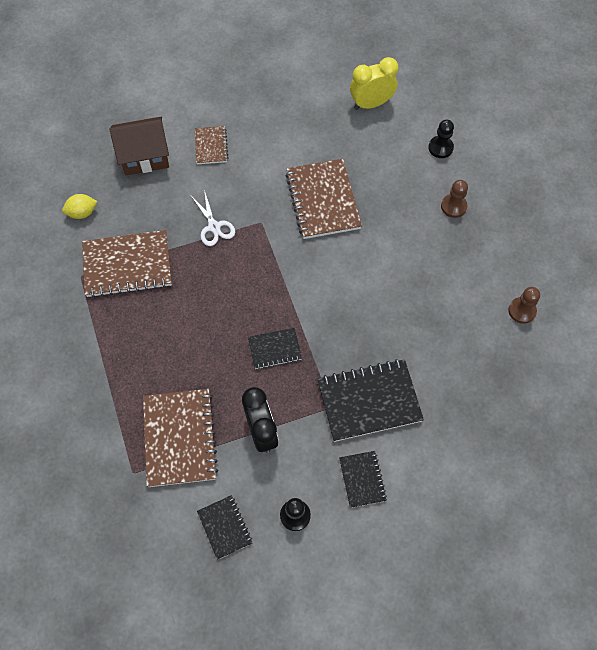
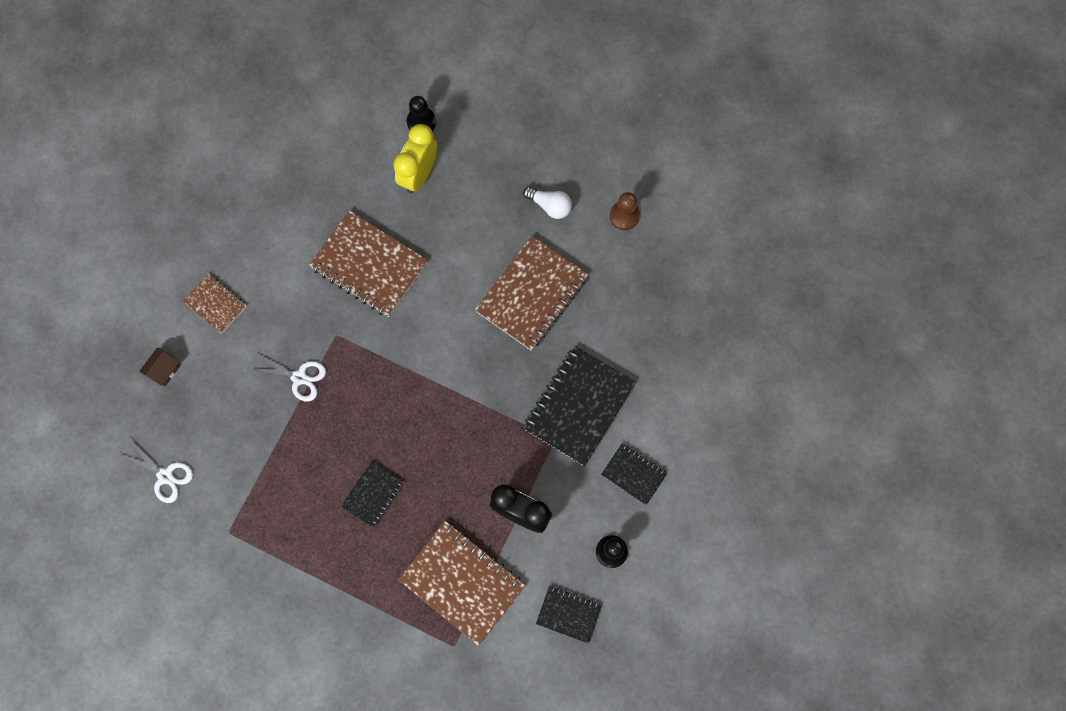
camera: 45 degrees left, 10 degrees up
(82, 213) = (165, 476): yellow lemon -> white scissors
(127, 265) = (260, 483): brown notebook -> brown notebook (531, 294)
(144, 156) = (164, 370): brown house -> brown house, size x0.47
(274, 349) = (462, 436): black notebook -> black notebook (373, 494)
(371, 104) = (319, 131): yellow clock -> yellow clock (419, 174)
(453, 206) = (484, 170): brown pawn -> none
(475, 262) = (550, 206): none -> white light bulb

